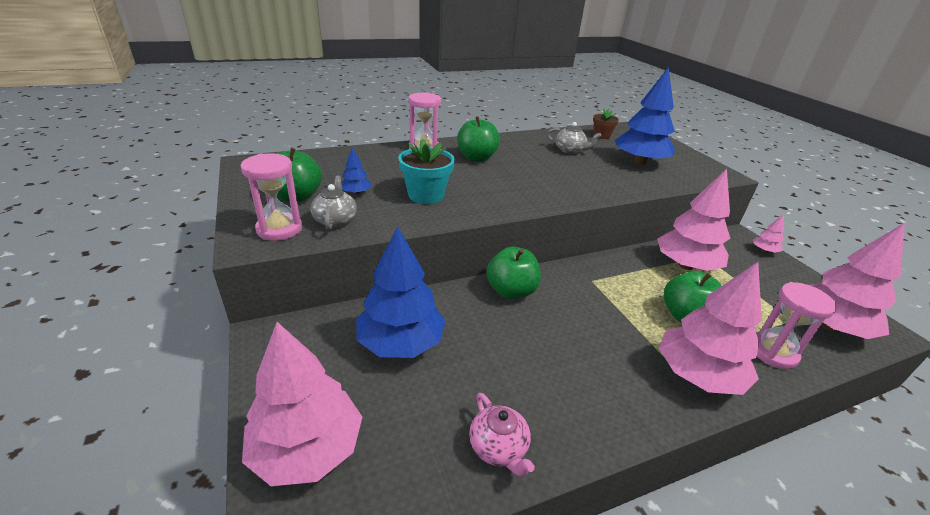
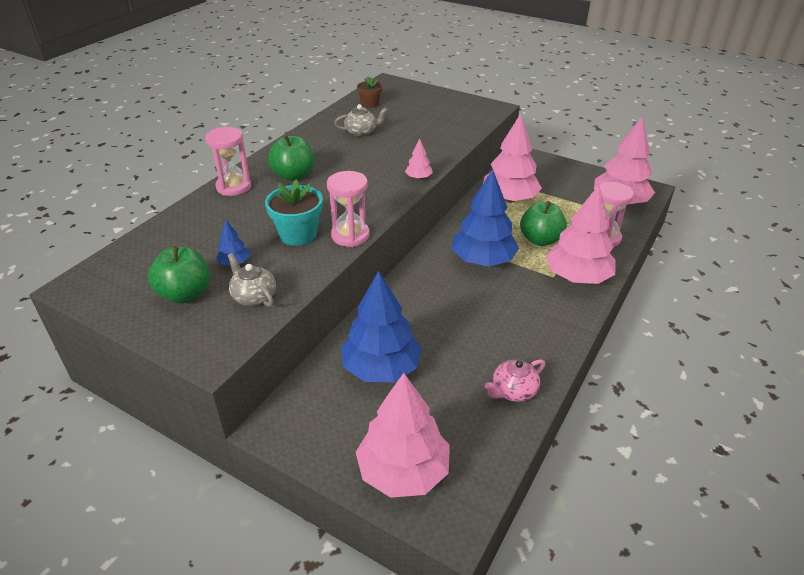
camera: 35 degrees left, 5 degrees up
(279, 229) = (217, 330): pink hourglass -> pink hourglass (350, 235)
(498, 448) = (513, 391): pink teapot -> pink teapot turned 120 degrees clockwise
(511, 291) = (415, 284): green apple -> none
(639, 162) = (425, 121): blue tree -> blue tree (483, 260)
(764, 251) = (546, 161): pink tree -> pink tree (418, 178)

